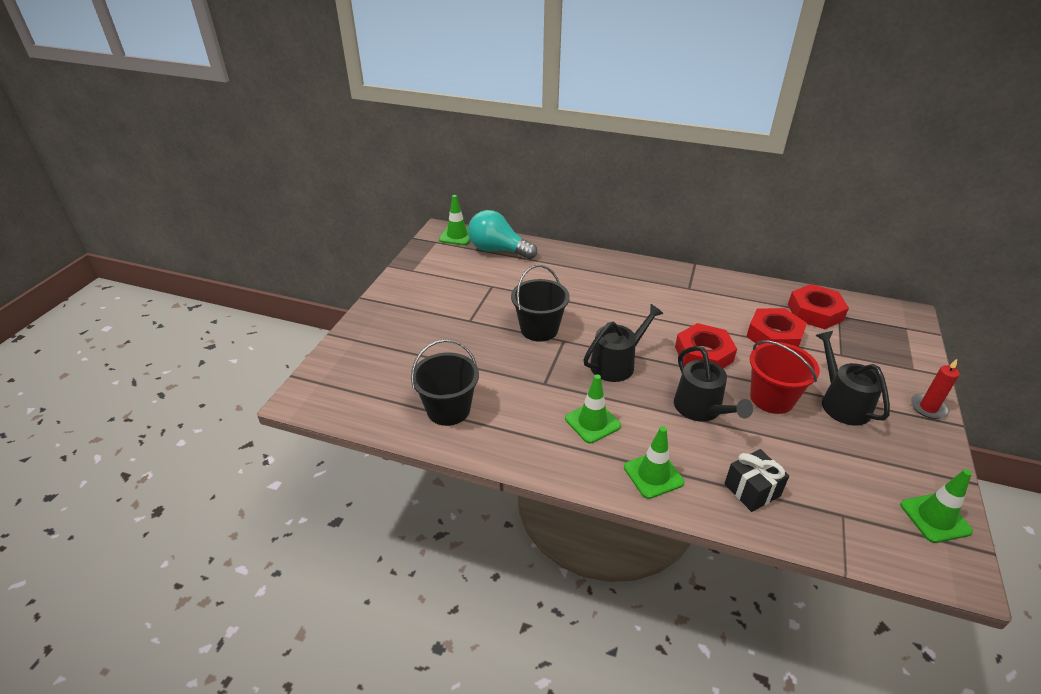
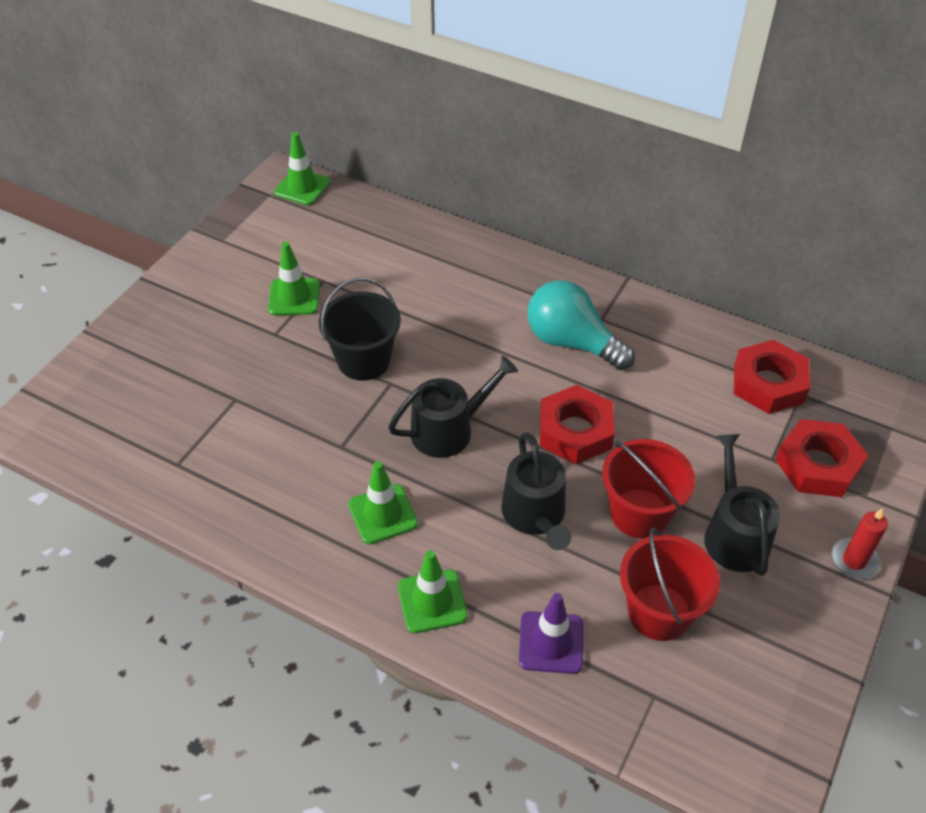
camera: 10 degrees right, 10 degrees up
(448, 409) = (204, 468): black bucket -> none
(498, 250) = (352, 220): turquoise light bulb -> turquoise light bulb (572, 342)
(752, 490) = (551, 642): black gift -> purple traffic cone
(774, 336) = (689, 415): red nut -> red nut (818, 465)
(817, 459) = (659, 612): none -> red bucket
(935, 518) = (775, 720): green traffic cone -> green traffic cone (294, 297)

